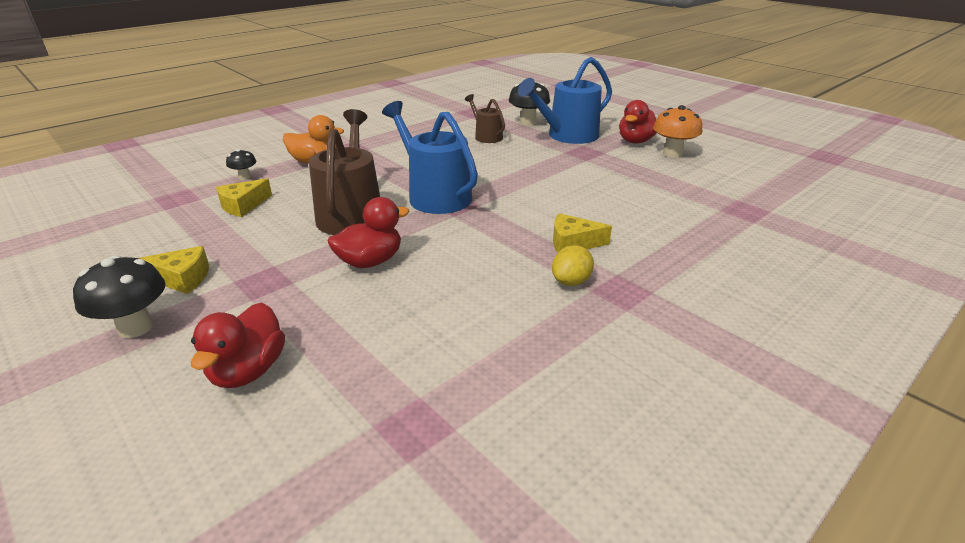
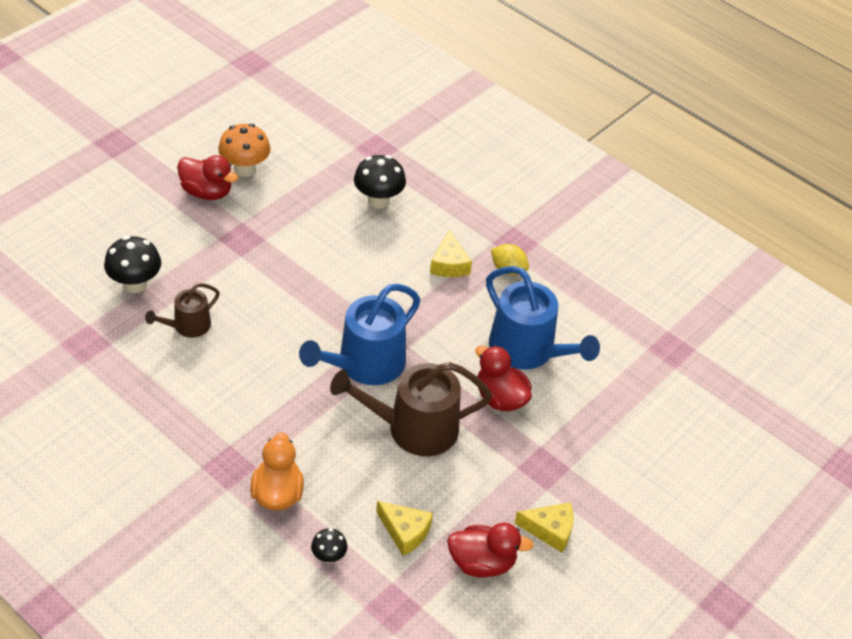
camera: 100 degrees left, 15 degrees up
(136, 327) = (620, 533): black mushroom -> black mushroom (378, 200)
(182, 278) = (550, 530): yellow cheese -> yellow cheese turned 105 degrees clockwise
(248, 370) = (647, 443): red duck -> red duck (482, 563)
(568, 136) = (187, 248): blue watering can -> blue watering can (527, 350)

